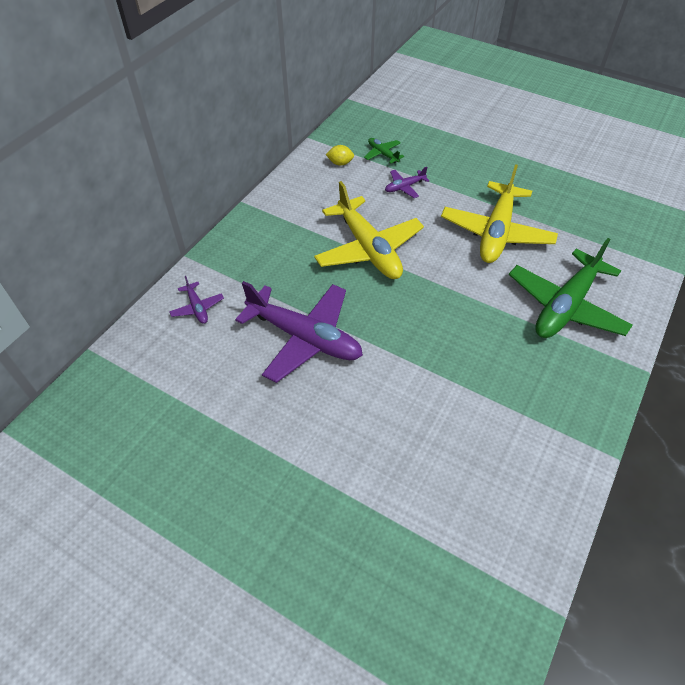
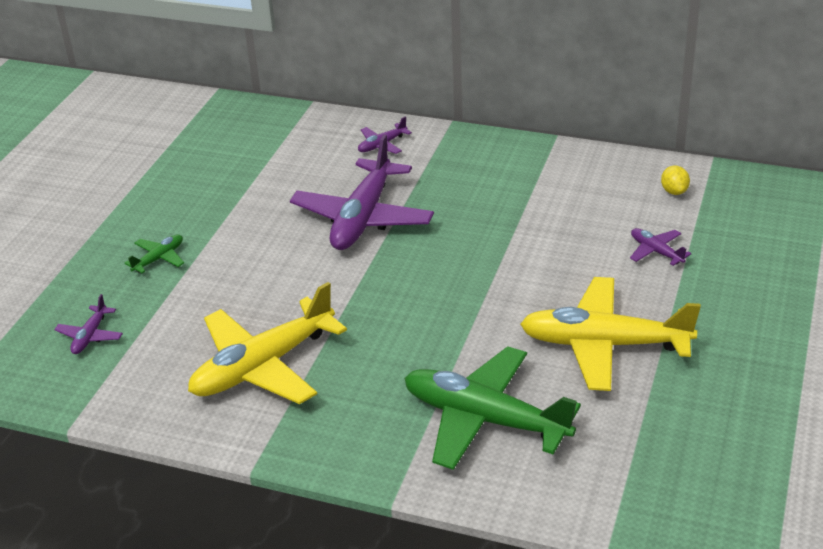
camera: 80 degrees right, 15 degrees down
(368, 249) = (519, 239): yellow plane -> yellow plane (263, 366)
(382, 154) = (718, 223): green plane -> green plane (159, 258)
(424, 590) = (90, 336): none -> purple plane

